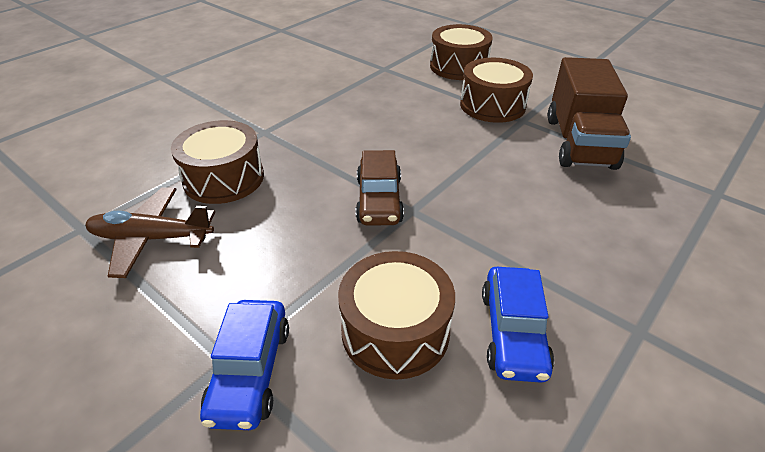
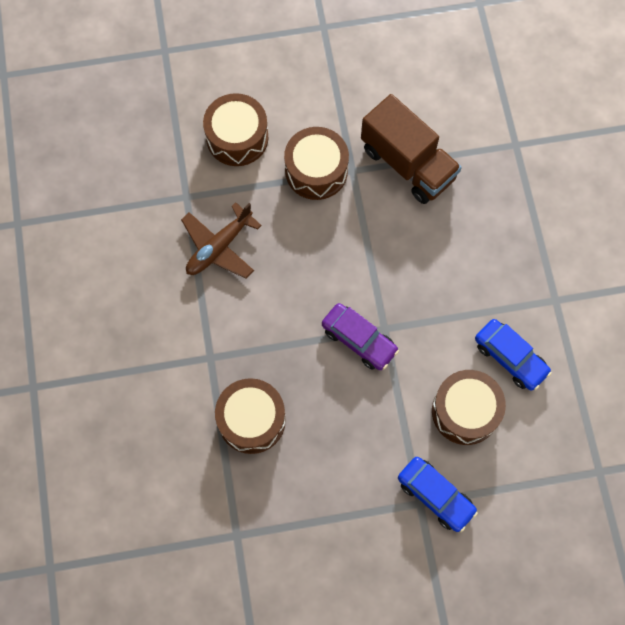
camera: 50 degrees left, 30 degrees up
(152, 238) = (284, 496): brown plane -> brown plane (219, 247)
(379, 200) = (359, 340): brown car -> purple car

